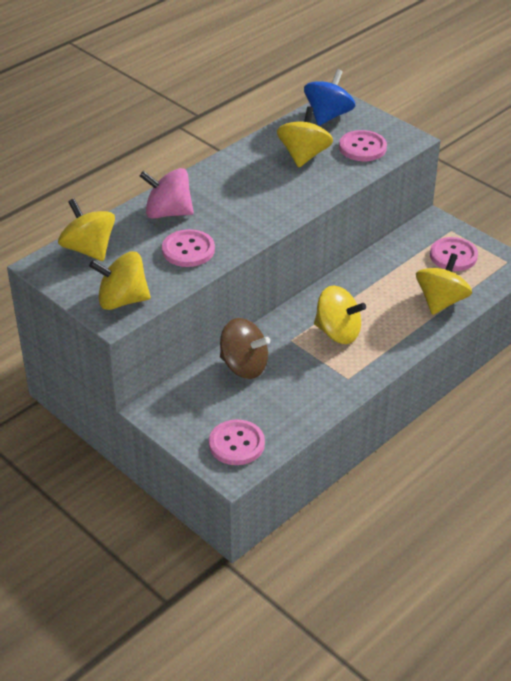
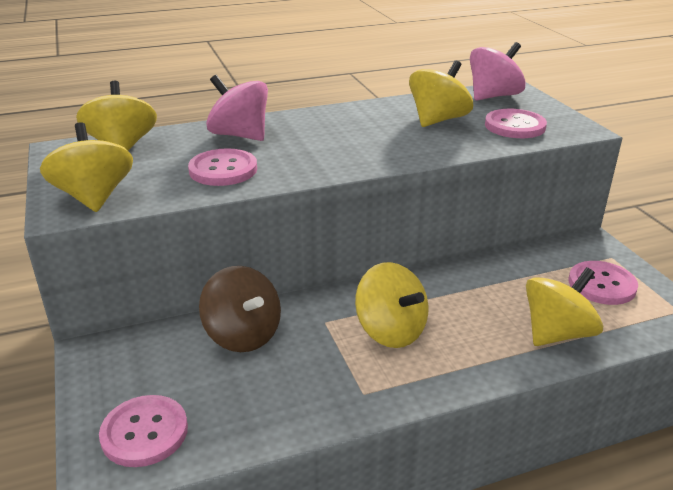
camera: 25 degrees right, 10 degrees down
(122, 300) = (94, 197): yellow spinning top -> yellow spinning top turned 45 degrees clockwise
(328, 116) = (493, 96): blue spinning top -> pink spinning top

